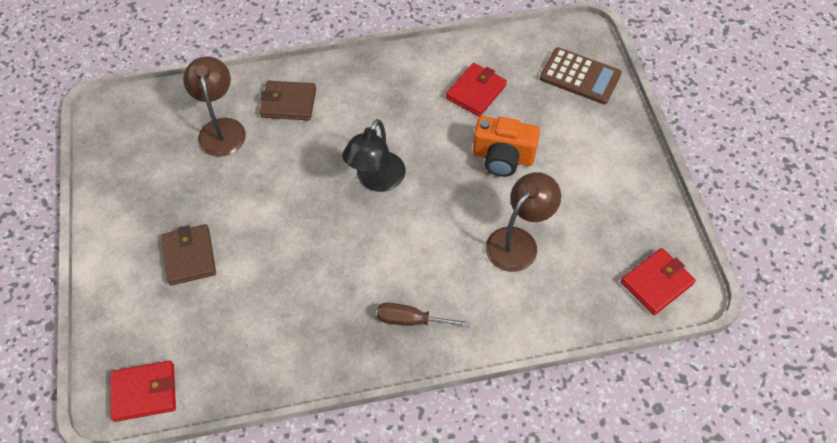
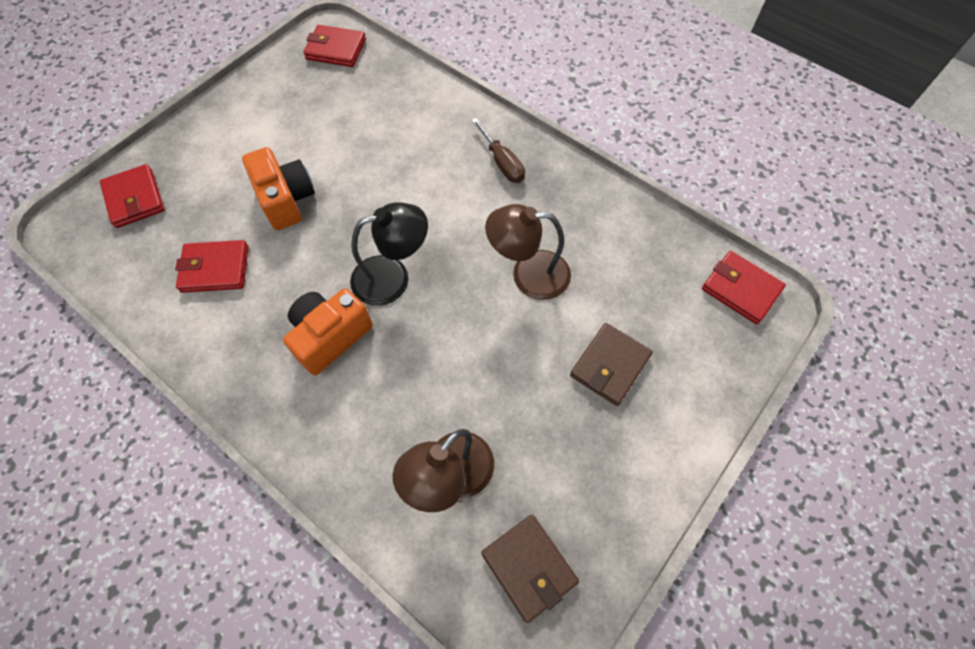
camera: 130 degrees left, 5 degrees up
(288, 103) = (360, 435): brown wallet -> brown wallet (529, 567)
(365, 123) = (330, 337): none -> orange camera
(518, 241) = (368, 141): brown lamp -> brown lamp (528, 275)
(580, 76) = (134, 199): brown calculator -> red wallet

